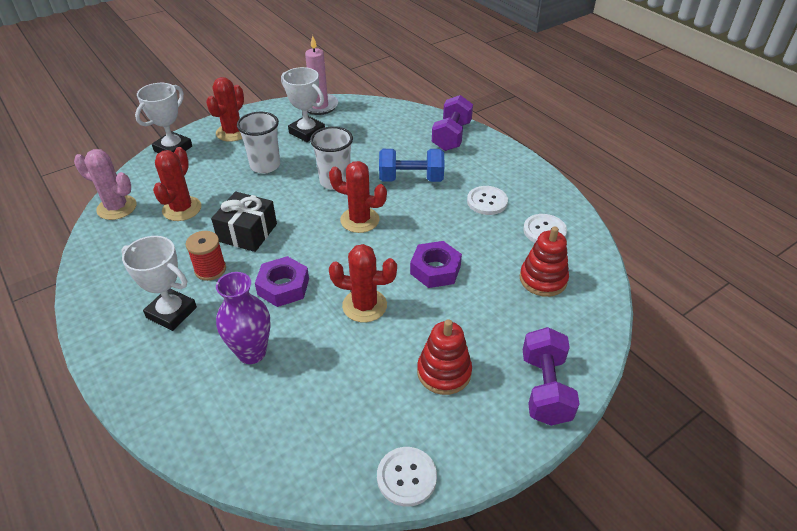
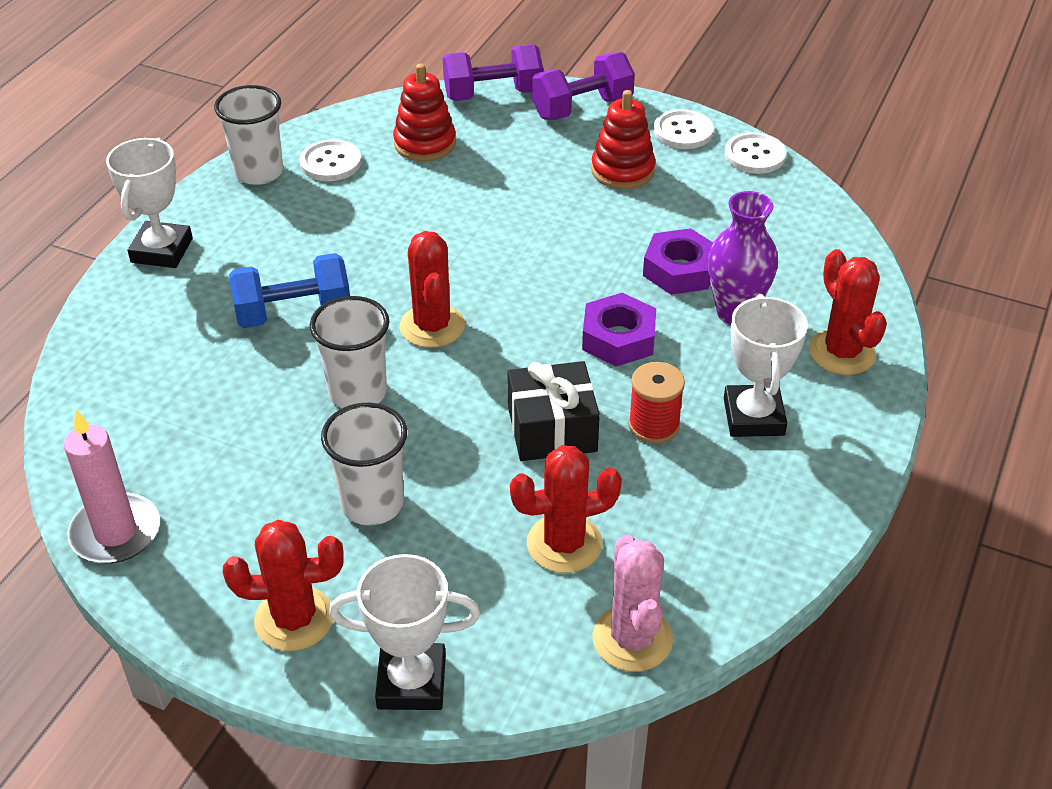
camera: 120 degrees left, 0 degrees up
(307, 132) = (228, 502): white trophy -> white trophy (162, 250)
(364, 305) = (585, 257): red cactus -> red cactus (842, 352)
(411, 179) = (293, 313): blue dumbbell -> blue dumbbell turned 75 degrees counterclockwise
(435, 269) = (476, 225): purple nut -> purple nut (680, 270)
(451, 136) = (137, 312): purple dumbbell -> purple dumbbell (493, 94)
(487, 201) = (300, 224): white button -> white button (683, 131)
(551, 200) = (259, 172): none -> white cup

